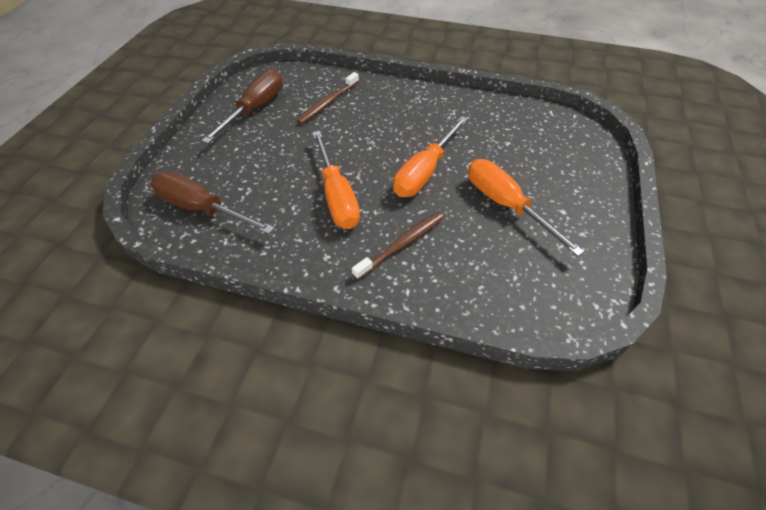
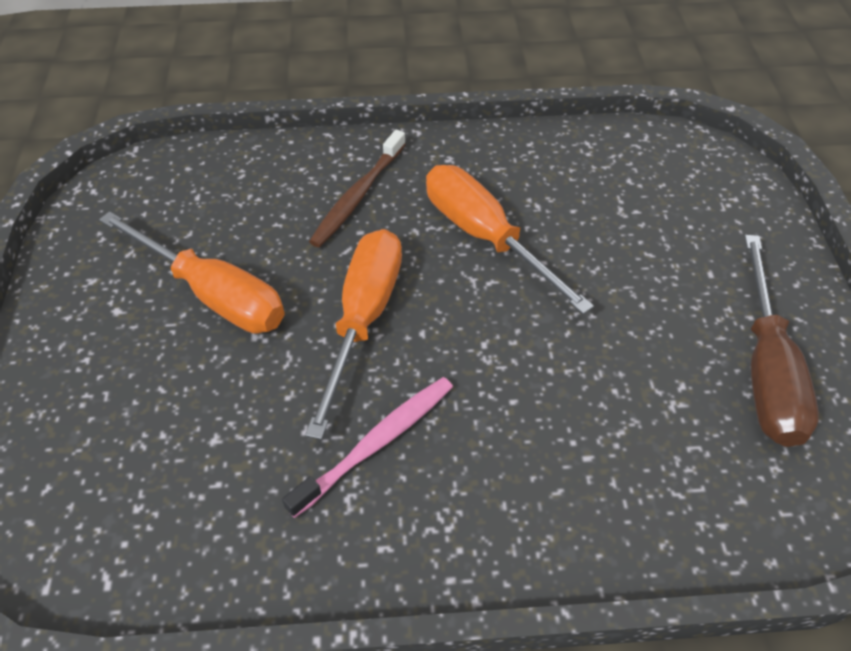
camera: 160 degrees right, 0 degrees up
(202, 209) = (657, 169): brown screwdriver -> none
(327, 103) = (638, 435): brown toothbrush -> none
(436, 125) = (377, 443): none -> pink toothbrush

